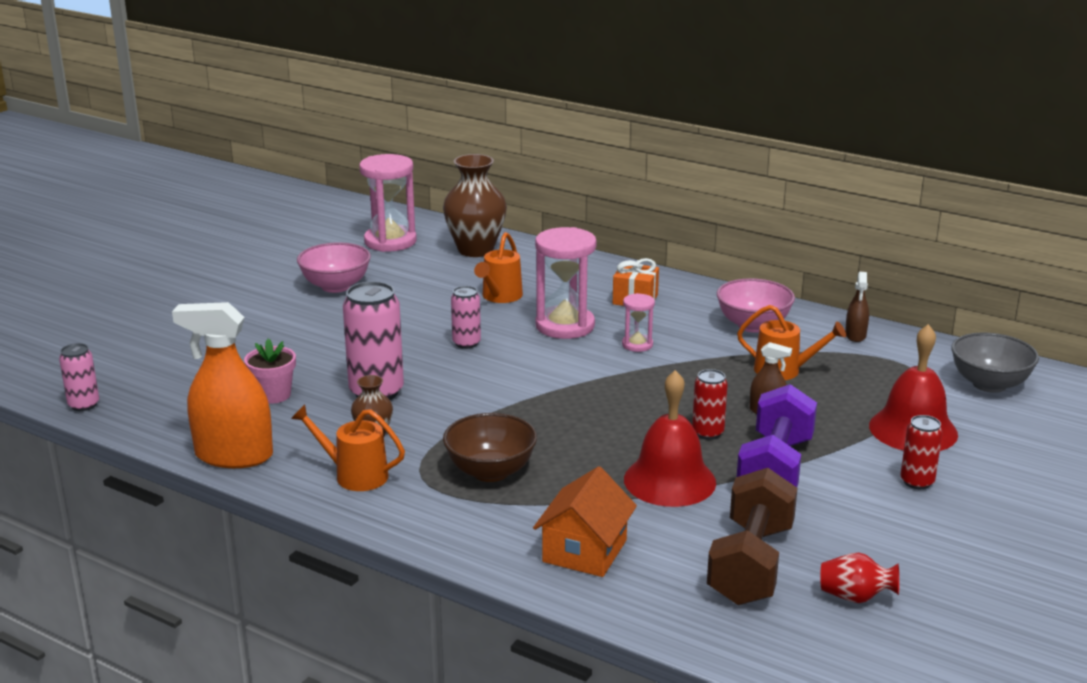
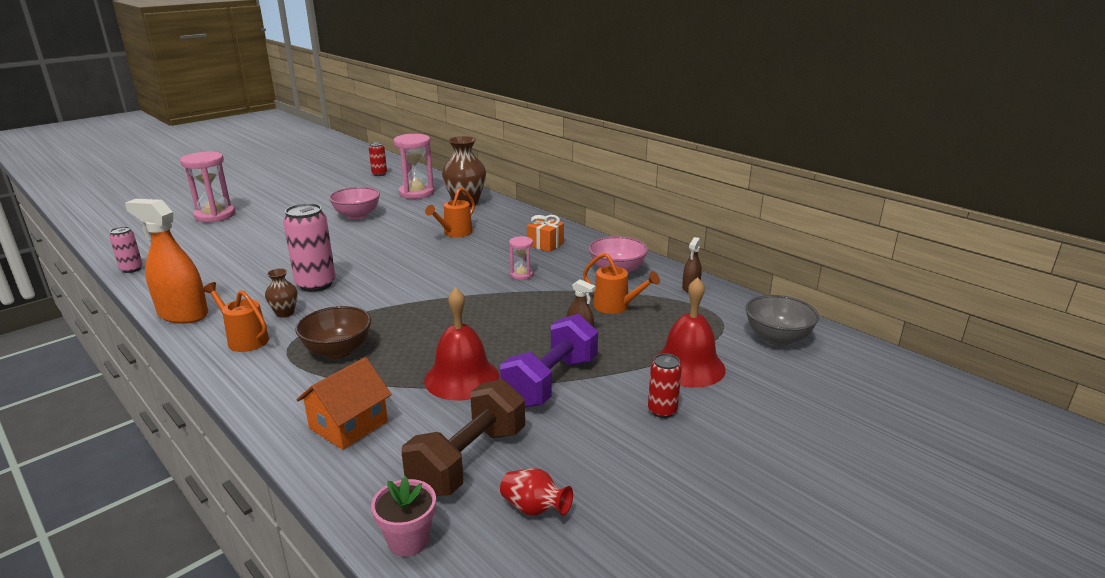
camera: 15 degrees right, 0 degrees up
(273, 395) = (250, 278): pink flower pot -> pink flower pot (408, 540)
(466, 343) = (405, 260): pink can -> none
(565, 326) = (482, 256): pink hourglass -> pink hourglass (215, 215)
(707, 433) = (521, 345): red can -> red can (379, 174)

